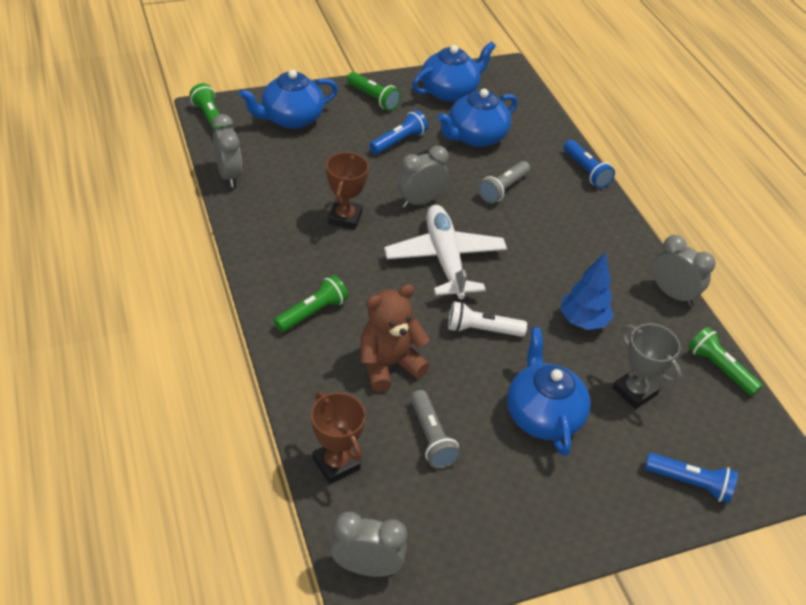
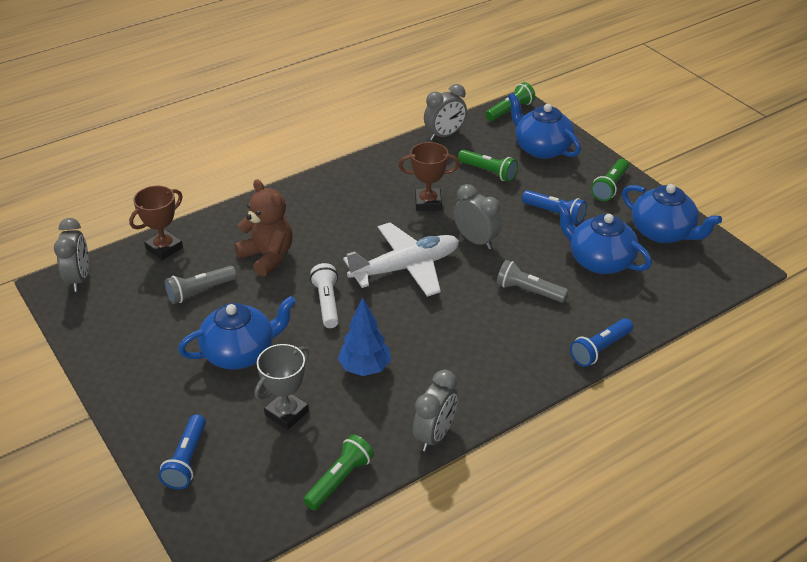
camera: 80 degrees right, 5 degrees down
(312, 312) = (309, 208): green flashlight -> green flashlight (488, 172)

